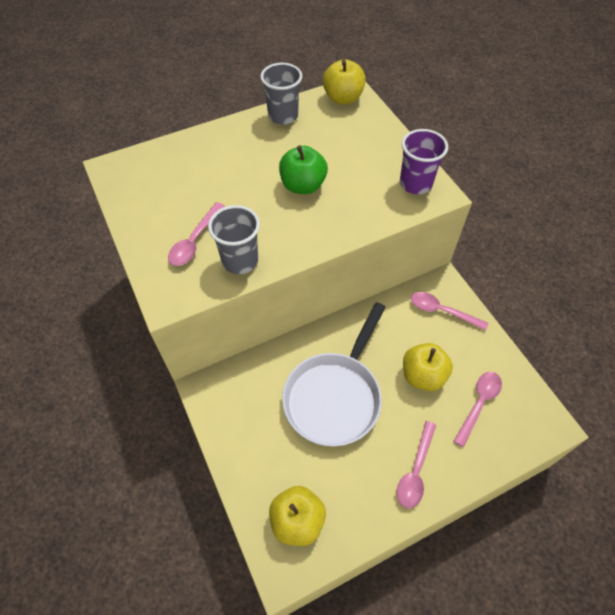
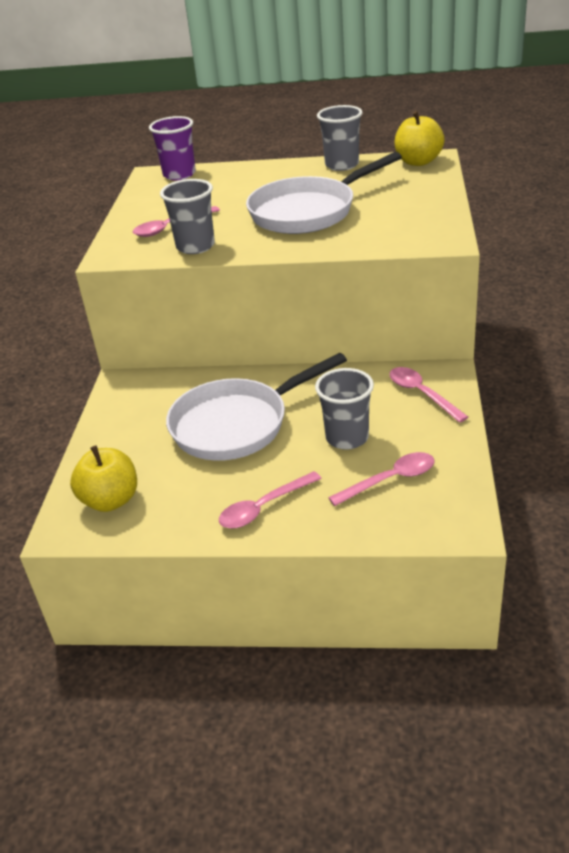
camera: 35 degrees right, 20 degrees down
(303, 185) = (308, 211): green apple -> white pan
(415, 184) = (428, 230): purple cup -> purple cup (179, 174)
(423, 376) = (347, 438): yellow apple -> grey cup

